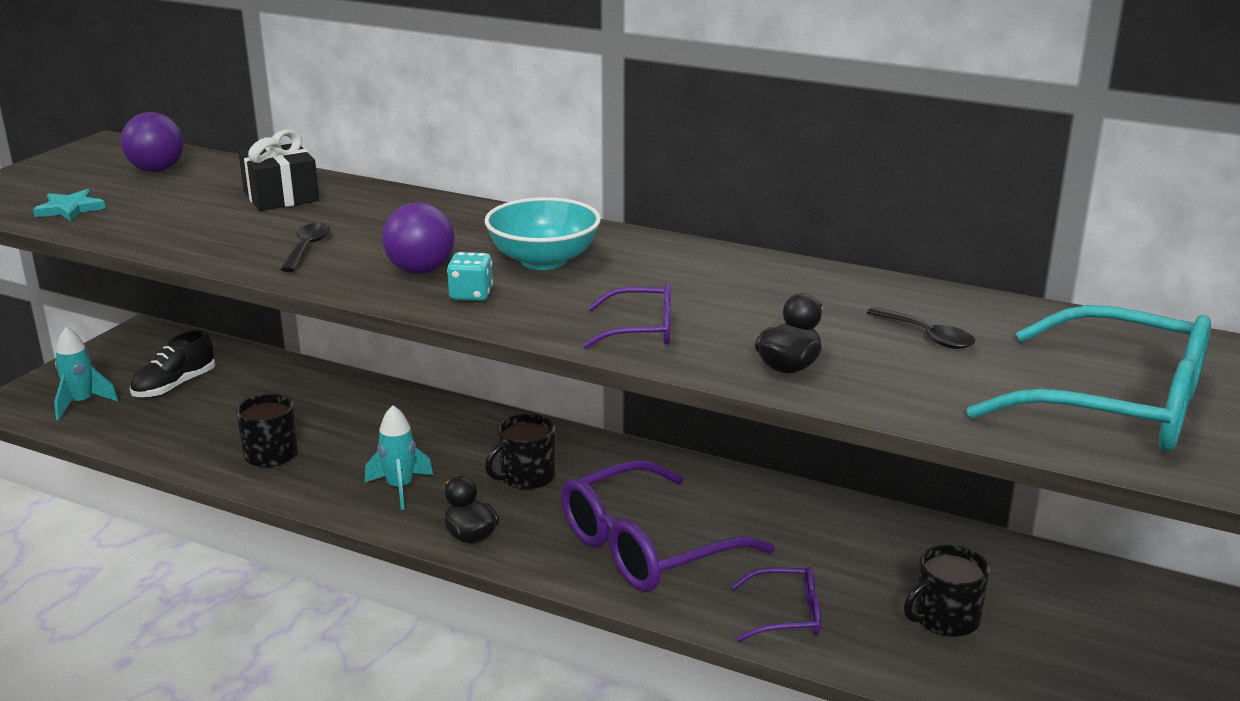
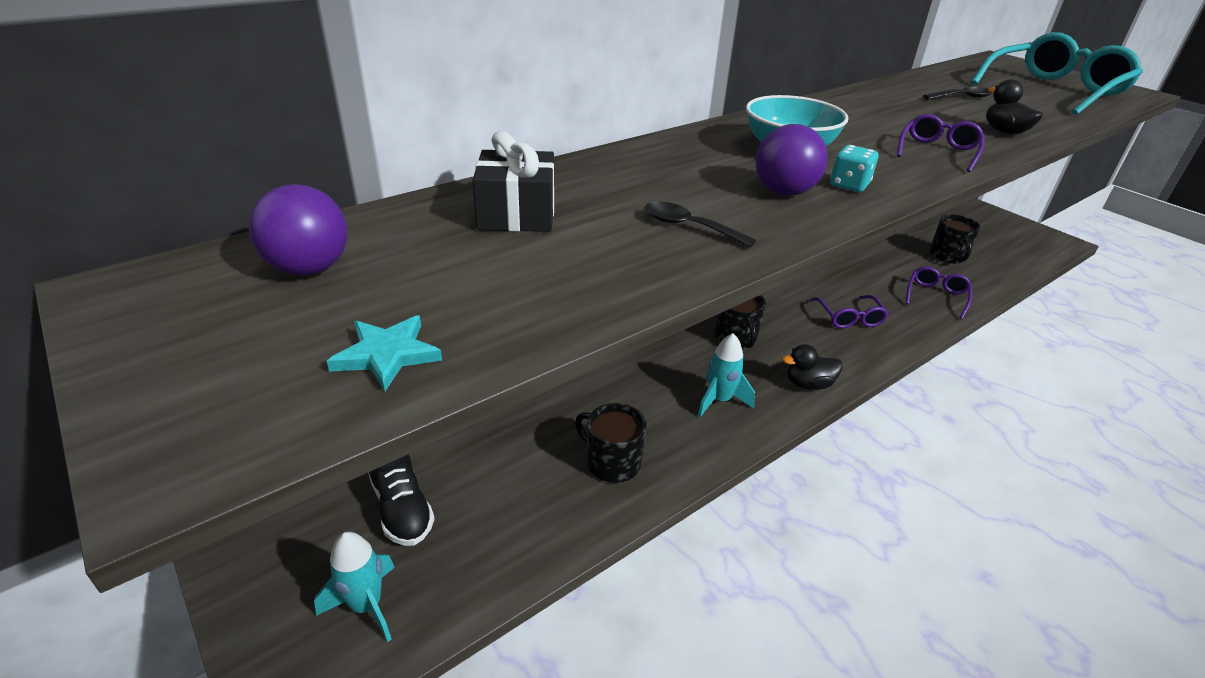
camera: 65 degrees left, 10 degrees up
(647, 547) = (849, 318): purple glasses -> purple glasses, size x0.50

